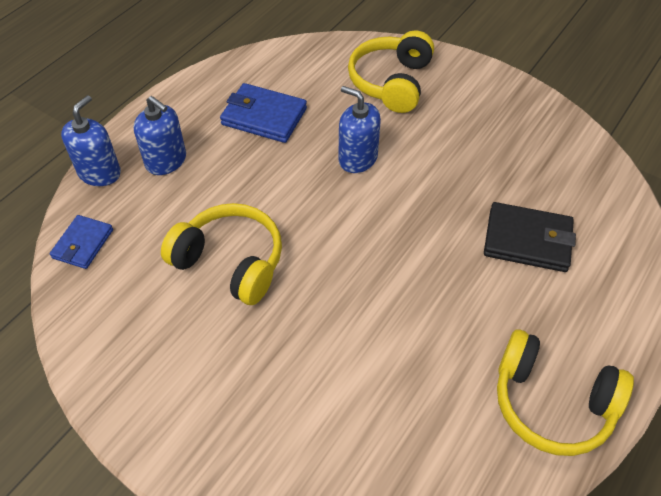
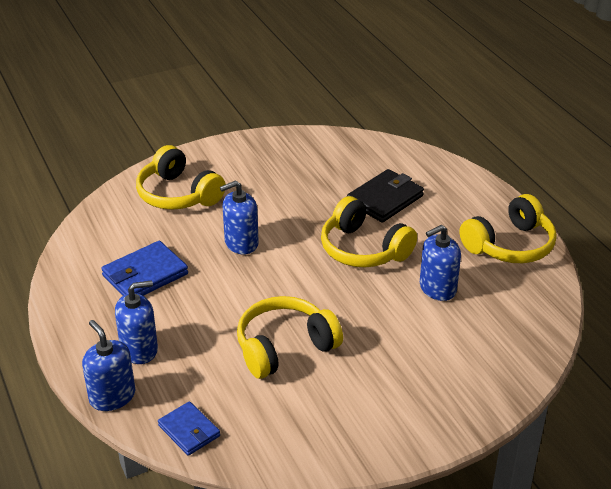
camera: 60 degrees left, 15 degrees down
(412, 357) = (437, 288): none -> blue soap dispenser
(426, 259) = (363, 249): none -> yellow headphones

